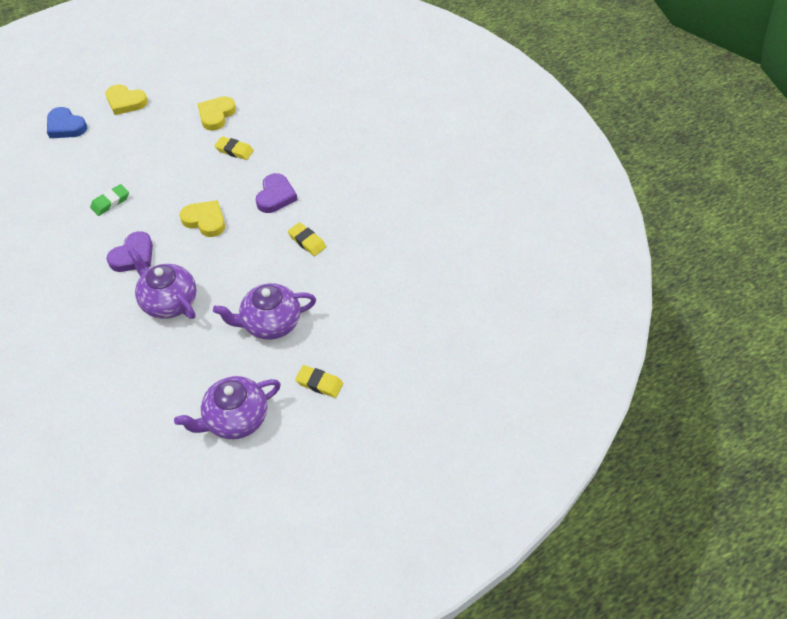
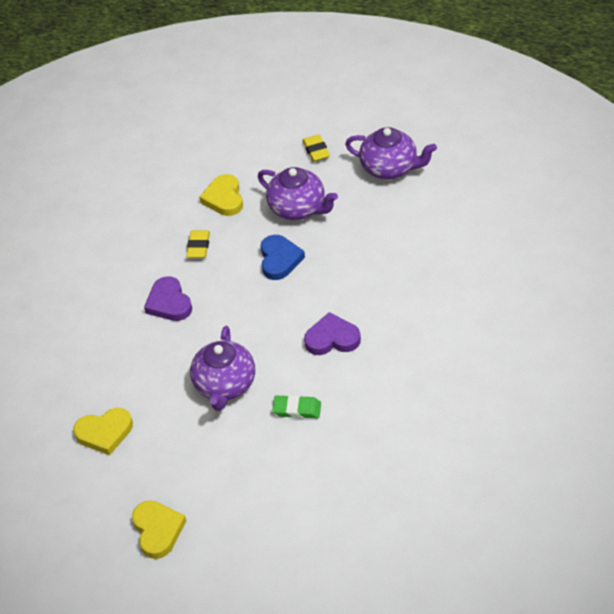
camera: 125 degrees left, 5 degrees down
(66, 126) = (244, 548): blue heart -> blue heart (279, 259)
(169, 301) = (347, 278): purple teapot -> purple teapot (225, 385)
(205, 220) = (245, 325): yellow heart -> yellow heart (224, 198)
(234, 150) = (141, 376): yellow eraser -> none
(275, 196) = (169, 303): purple heart -> purple heart turned 90 degrees counterclockwise

